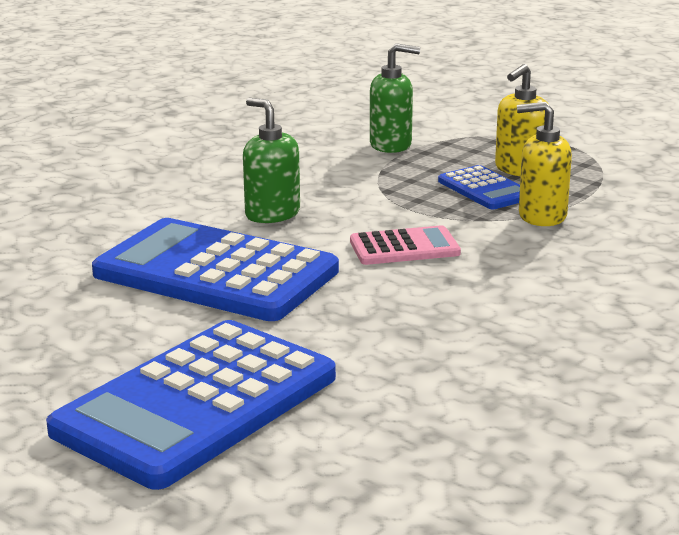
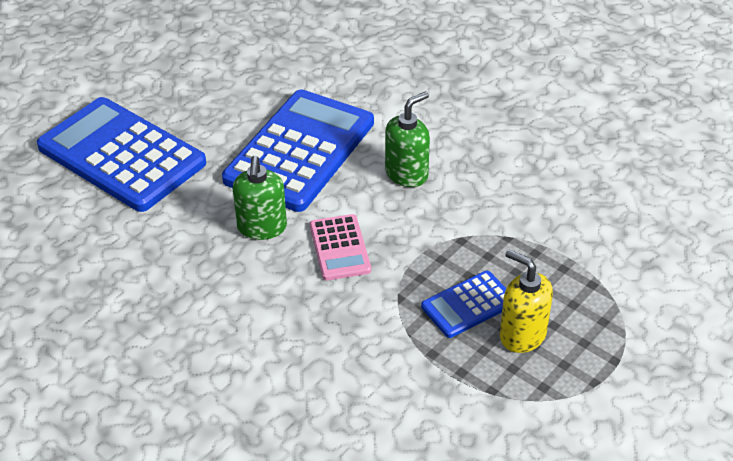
camera: 90 degrees right, 20 degrees up
(391, 145) = (578, 244): green soap dispenser -> green soap dispenser (262, 227)
(541, 216) = (405, 339): yellow soap dispenser -> none

